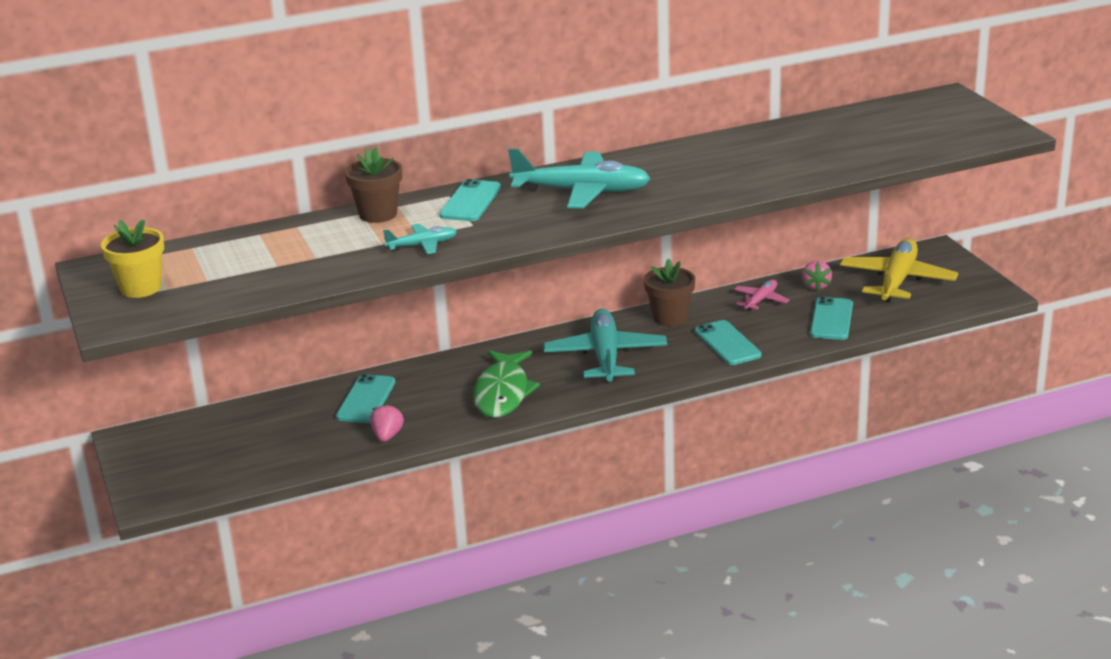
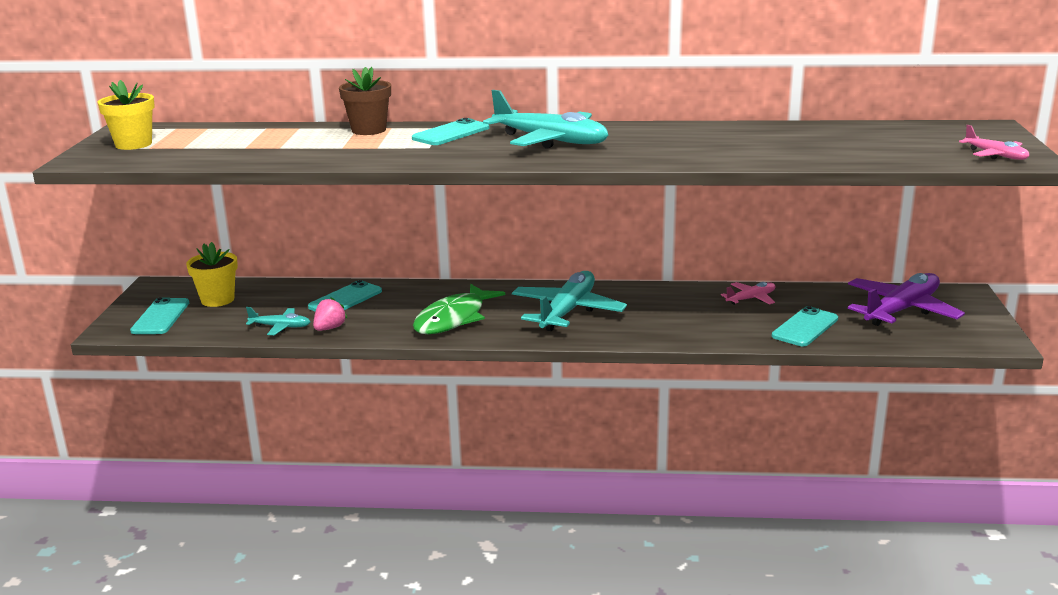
camera: 25 degrees right, 5 degrees down
(224, 436) = (217, 300): none -> yellow flower pot
(422, 245) = (370, 153): turquoise plane -> turquoise plane (280, 327)
(670, 317) = (654, 295): brown flower pot -> none
(727, 343) = (686, 325): turquoise phone -> turquoise phone (160, 317)
(816, 286) = (815, 298): pink strawberry -> none
(897, 281) = (901, 310): yellow plane -> purple plane
(980, 132) = (995, 155): none -> pink plane

